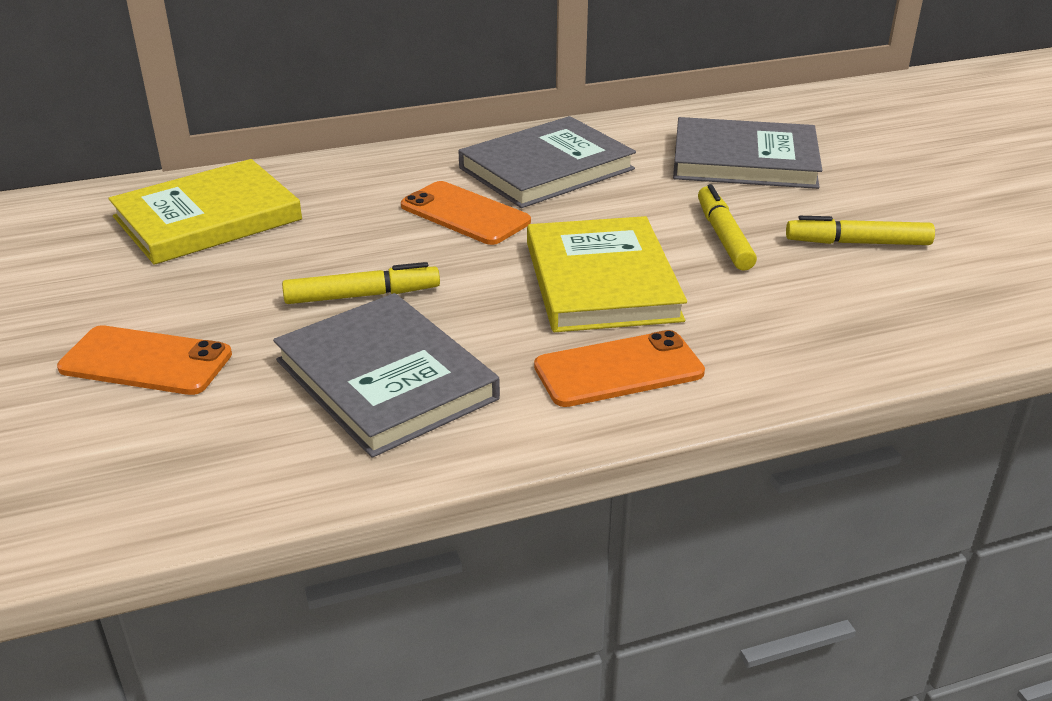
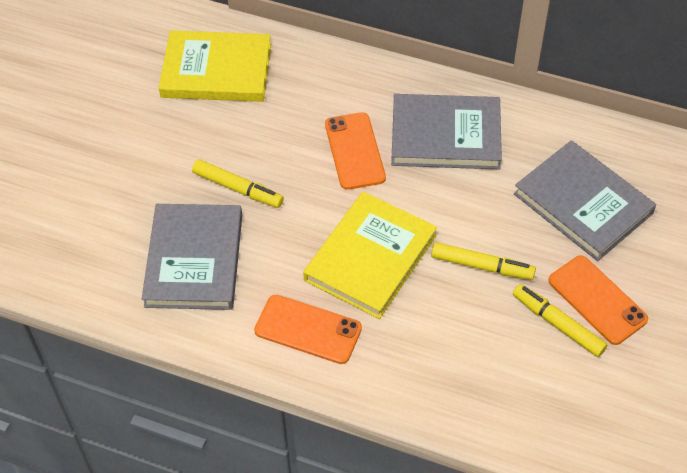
camera: 40 degrees right, 20 degrees up
(146, 361) = (102, 175): orange phone -> orange phone (597, 300)
(723, 237) = (482, 266): yellow marker -> yellow marker turned 75 degrees clockwise

